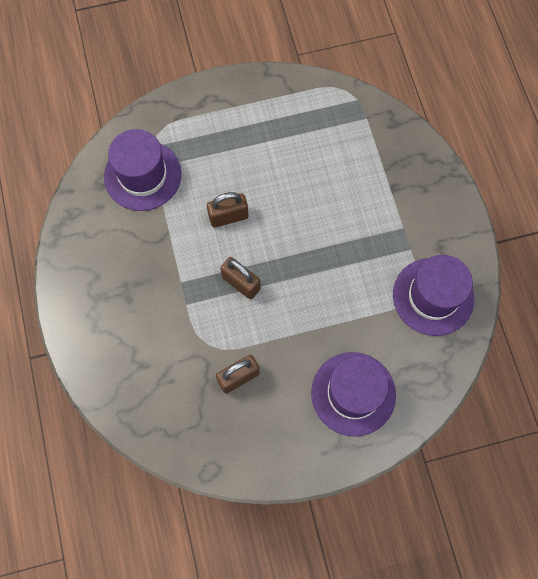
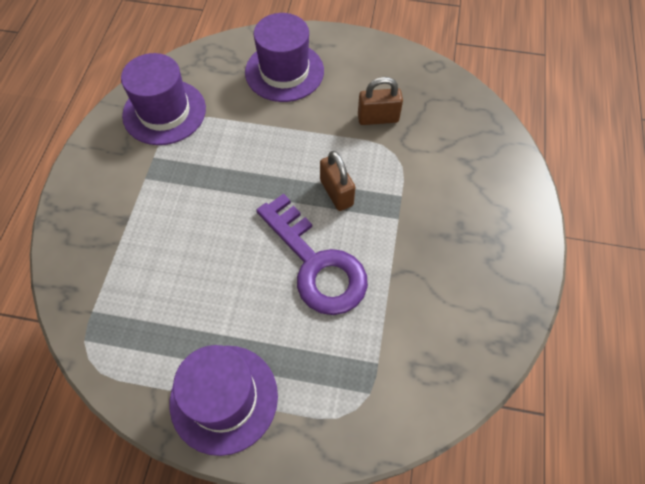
camera: 155 degrees left, 10 degrees down
(142, 175) = (396, 358): purple hat -> purple hat (224, 398)
(228, 217) = (316, 264): brown padlock -> purple key

